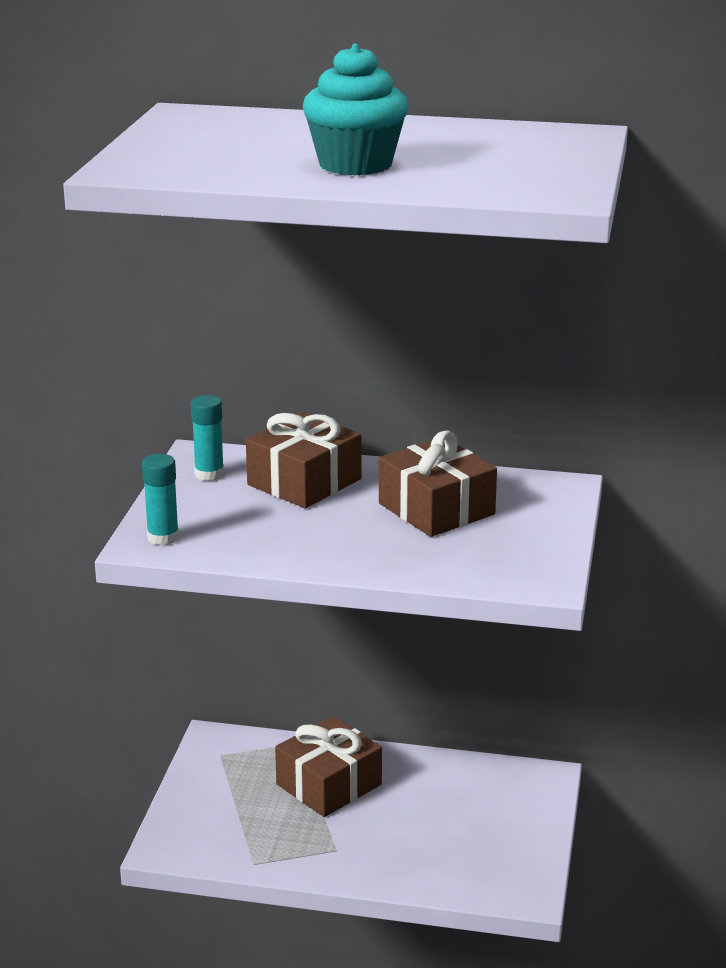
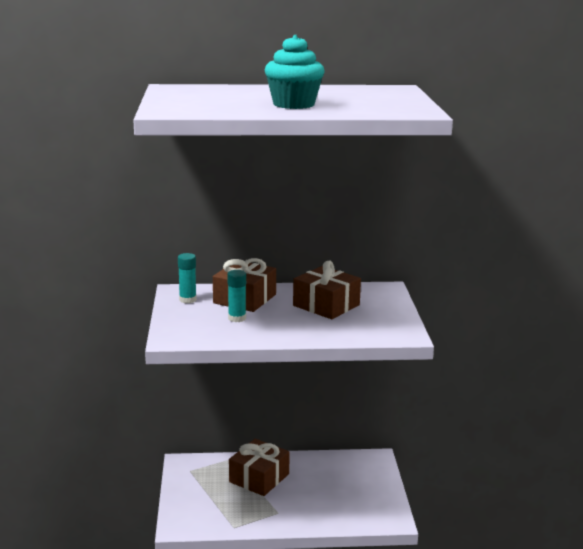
camera: 15 degrees left, 5 degrees down
(163, 537) = (179, 334): turquoise glue stick -> turquoise glue stick (237, 318)

